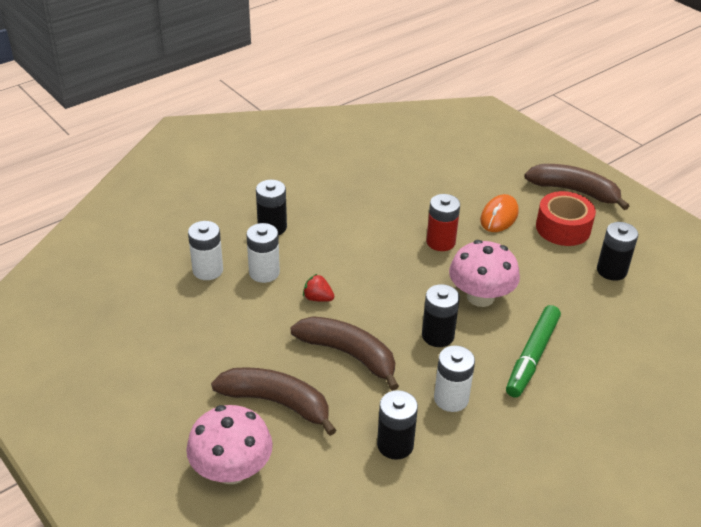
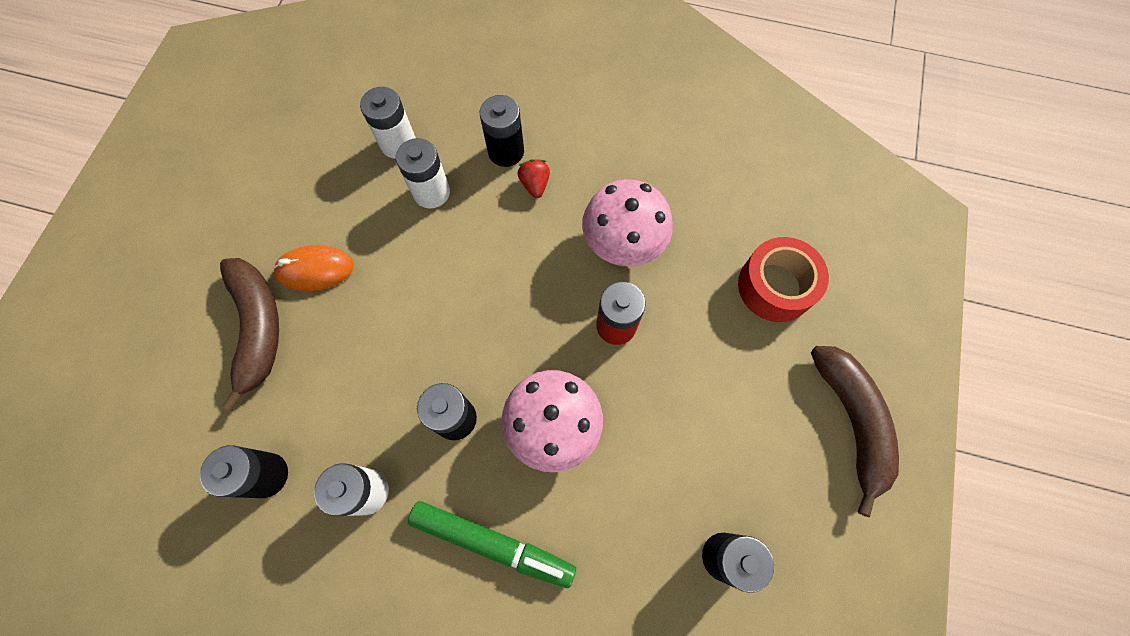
camera: 55 degrees right, 30 degrees up
(232, 470) = (152, 348): pink mushroom -> pink mushroom (623, 243)
(318, 298) = (429, 265): red strawberry -> red strawberry (535, 184)
(348, 354) = (366, 348): brown banana -> none
(499, 216) = (718, 361): orange mouse -> orange mouse (315, 270)
(532, 356) = (492, 543): green marker -> green marker turned 150 degrees counterclockwise
(563, 228) = (760, 449): red tape -> red tape (775, 286)

